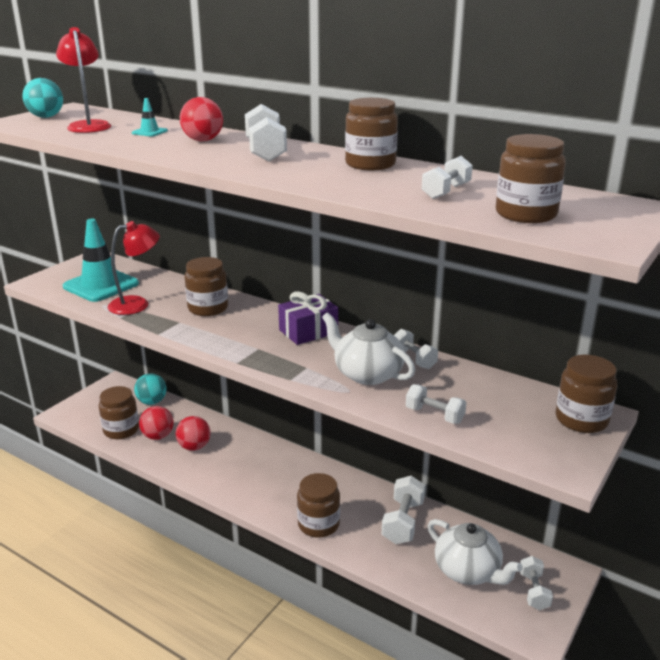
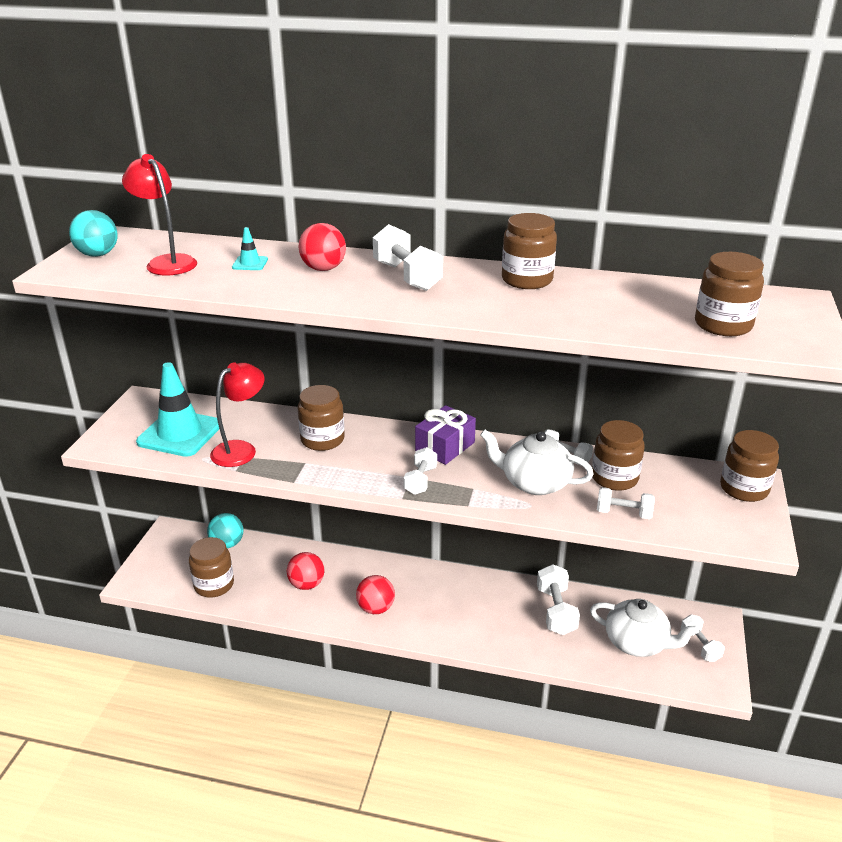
camera: 20 degrees left, 5 degrees up
(158, 436) = (259, 582): red ball -> red ball (376, 608)
(318, 524) = (480, 635): brown jar -> brown jar (614, 478)
(446, 192) = (630, 307): white dumbbell -> white dumbbell (420, 480)

